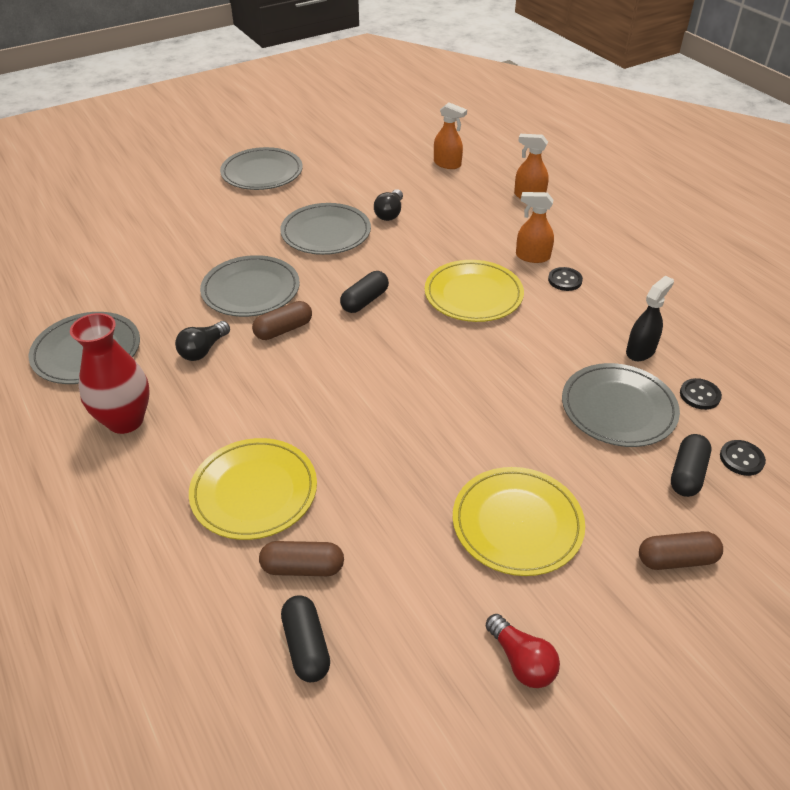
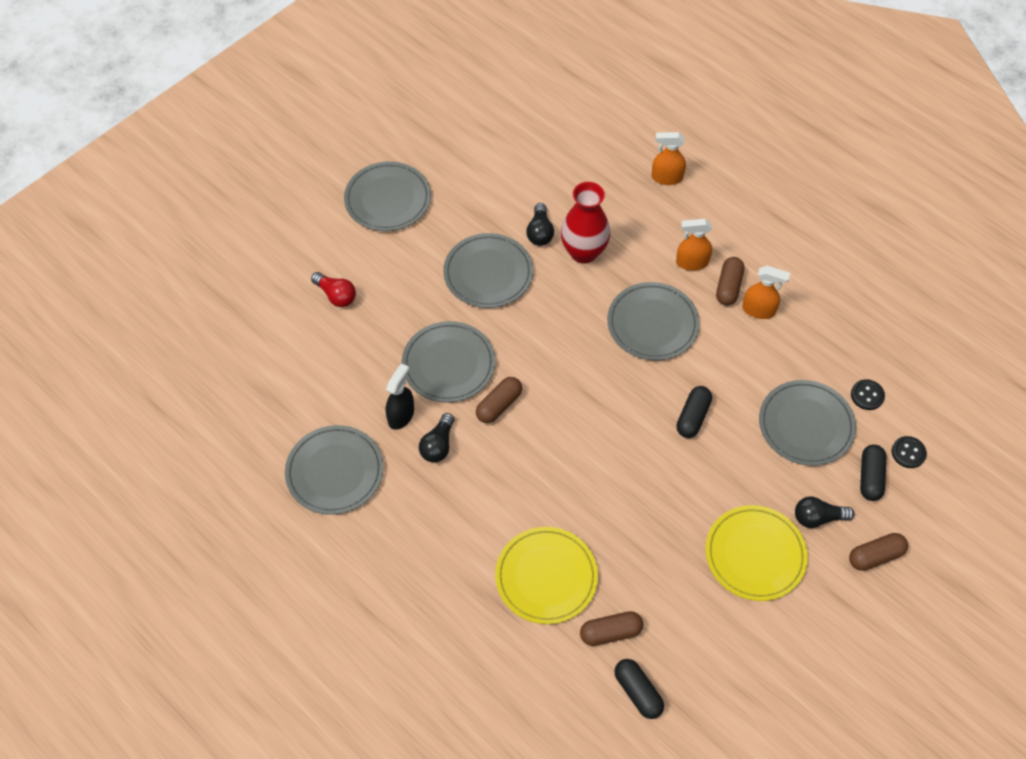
camera: 15 degrees left, 15 degrees up
(125, 420) = (408, 536): red vase -> red vase (583, 252)
(365, 301) = (558, 354): black capsule -> black capsule (693, 417)
(447, 164) = (572, 145): orange spray bottle -> orange spray bottle (759, 310)
(473, 295) = (652, 324): yellow plate -> grey plate
(521, 661) = (787, 664): red light bulb -> red light bulb (336, 295)
(565, 280) = (728, 287): black button -> brown capsule
(609, 501) = (818, 518): none -> black light bulb
(640, 351) = (811, 357): black spray bottle -> black spray bottle (401, 415)

